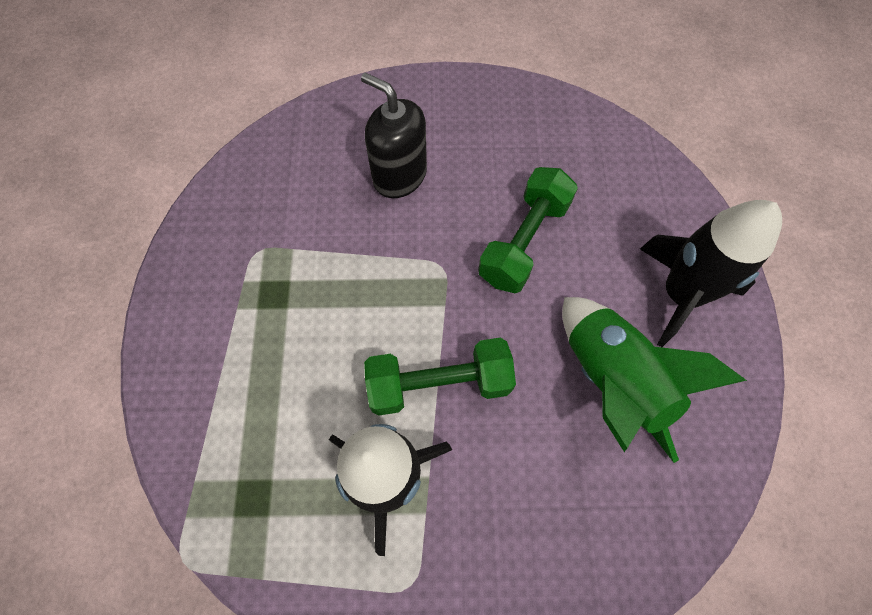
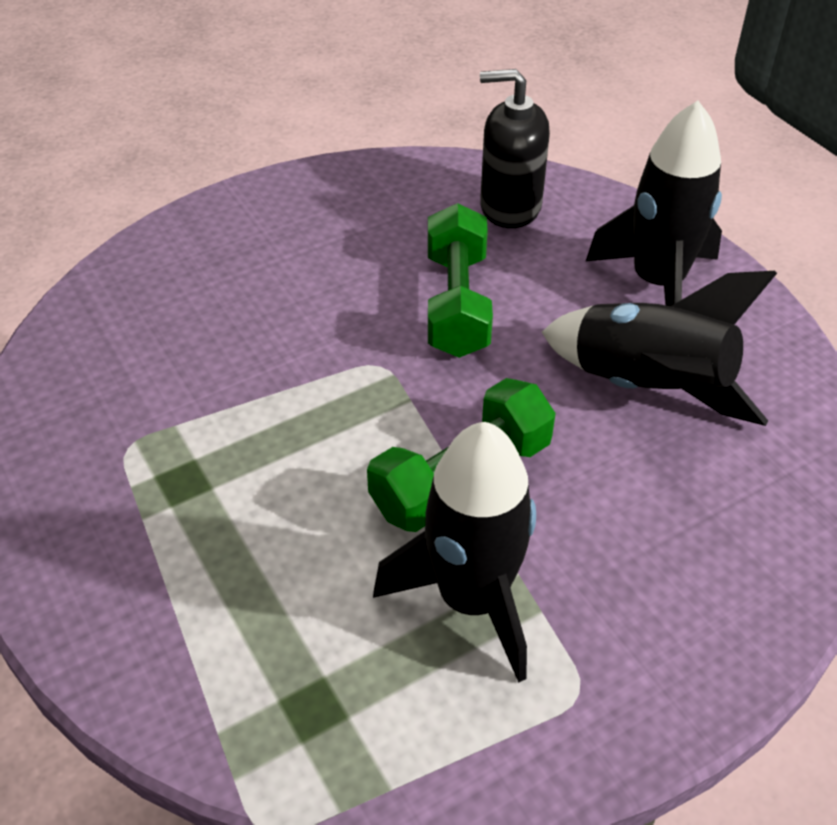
camera: 30 degrees left, 20 degrees down
(399, 176) = (262, 299): black soap dispenser -> black soap dispenser (510, 207)
(611, 381) = (648, 388): green rocket -> black rocket

